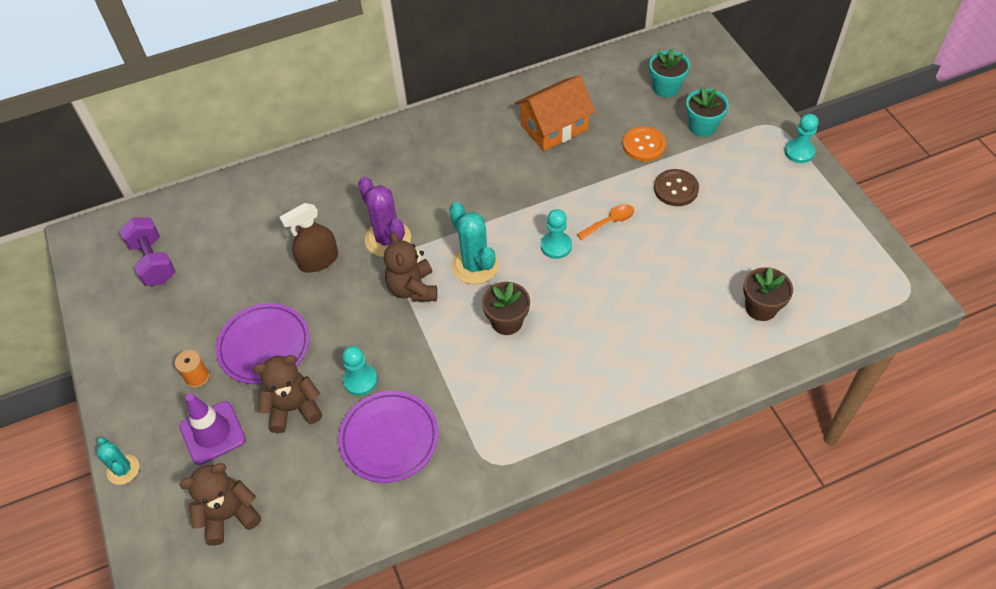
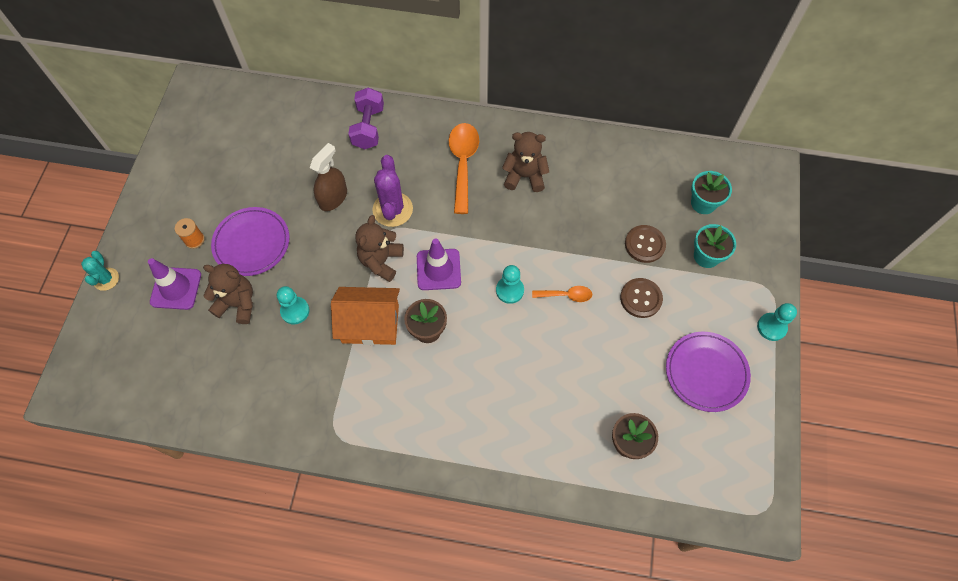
camera: 30 degrees right, 10 degrees up
(153, 262) = (226, 132): purple dumbbell -> purple dumbbell (368, 127)
(229, 515) = (145, 356): brown teddy bear -> brown teddy bear (524, 176)
(318, 260) = (333, 198): brown spray bottle -> brown spray bottle turned 120 degrees clockwise
(389, 438) = (282, 368): purple plate -> purple plate (706, 372)
(425, 165) = (463, 163): none -> orange spoon
(475, 265) = (438, 269): turquoise cactus -> purple traffic cone
(554, 127) = (585, 187): orange house -> orange house (370, 323)
(644, 145) = (644, 244): orange button -> brown button

